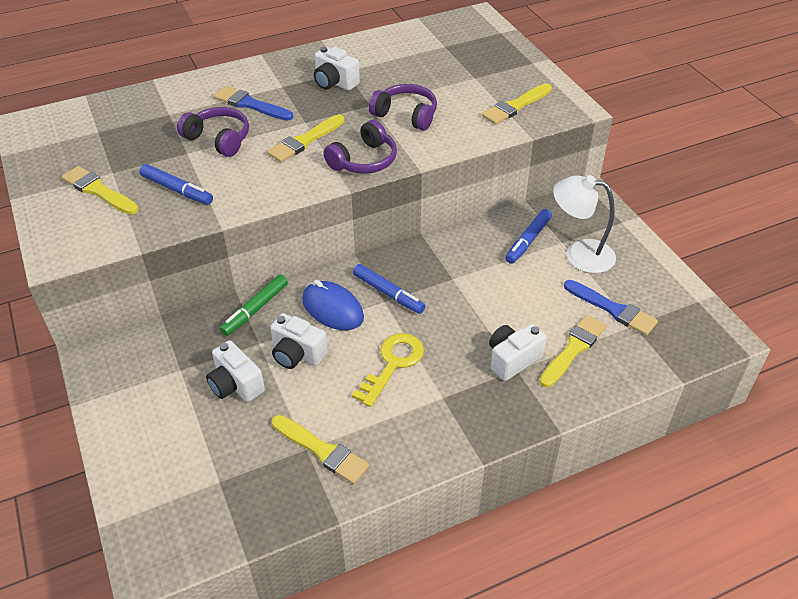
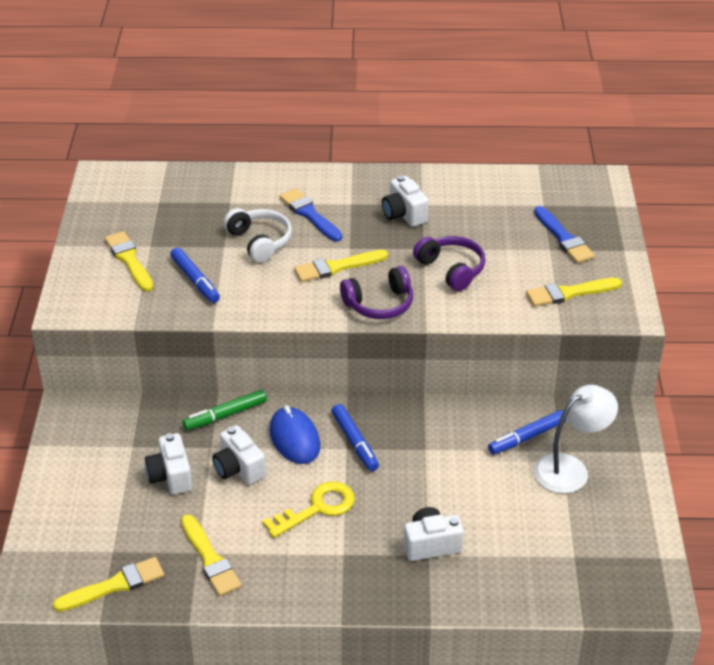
camera: 25 degrees right, 5 degrees down
(219, 139) = (260, 241): purple headphones -> white headphones
(573, 349) = (497, 557): yellow brush -> yellow brush (114, 585)
(579, 254) = (570, 469): white lamp -> white lamp turned 105 degrees clockwise
(612, 309) = (564, 534): blue brush -> blue brush (564, 238)

